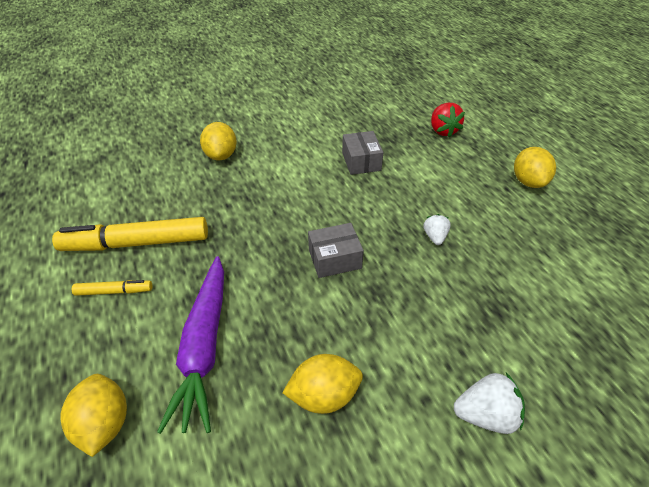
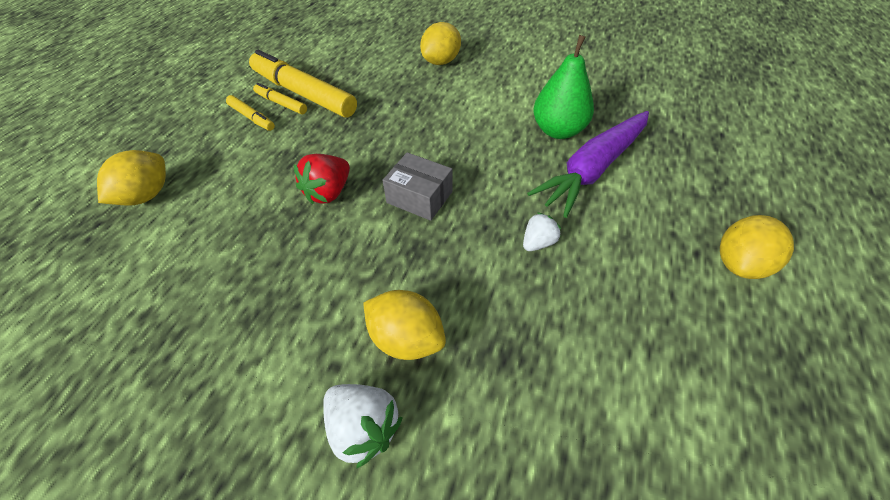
camera: 45 degrees right, 5 degrees up
(126, 263) = (281, 103): none -> yellow marker
(204, 347) = (250, 192): purple carrot -> purple carrot (593, 169)
(324, 395) = (272, 291): yellow lemon -> yellow lemon (406, 338)
(361, 161) = (558, 131): grey box -> green pear
(443, 131) = (697, 149): red strawberry -> red strawberry (328, 192)

